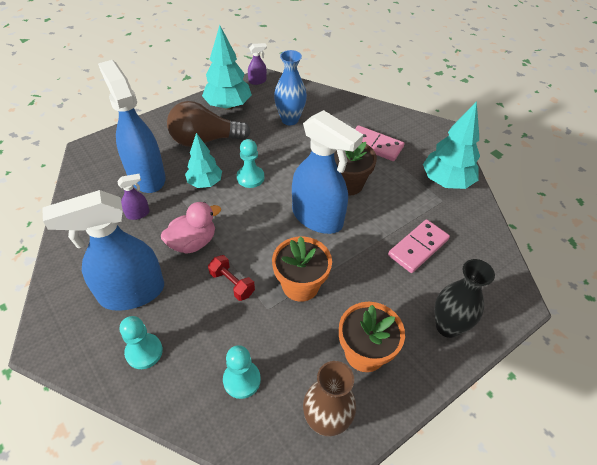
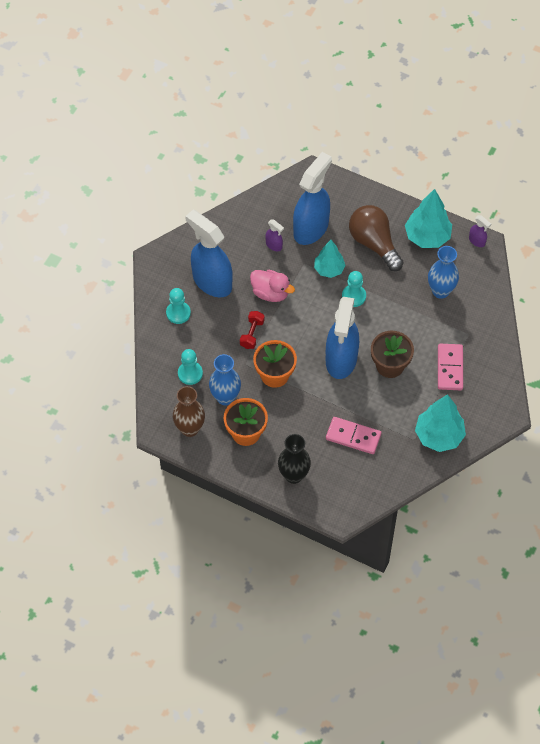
camera: 65 degrees right, 10 degrees up
(301, 353) = (225, 397): none -> blue vase

